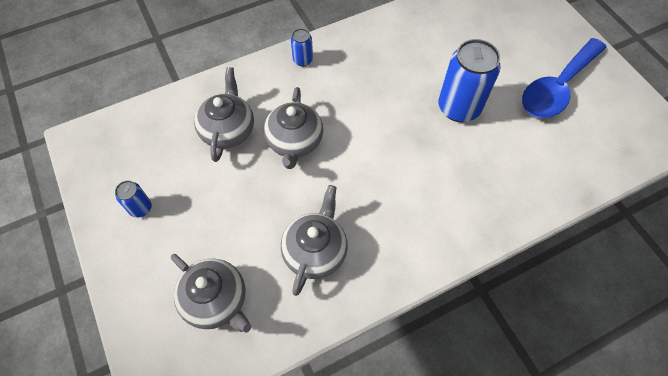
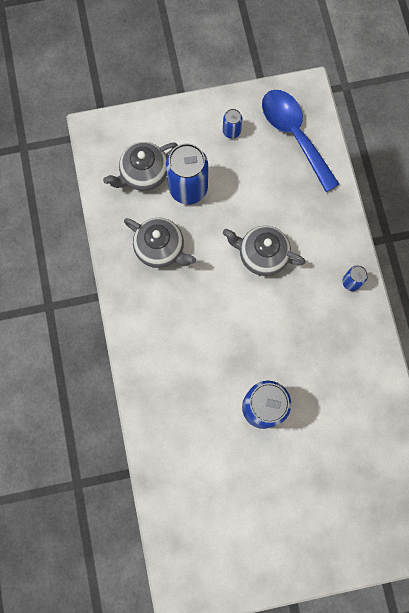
camera: 105 degrees right, 15 degrees up
(227, 239) = (188, 188): none -> blue can
(228, 130) = (287, 204): grey teapot -> none
(557, 87) = (262, 513): blue spoon -> blue spoon (294, 135)

